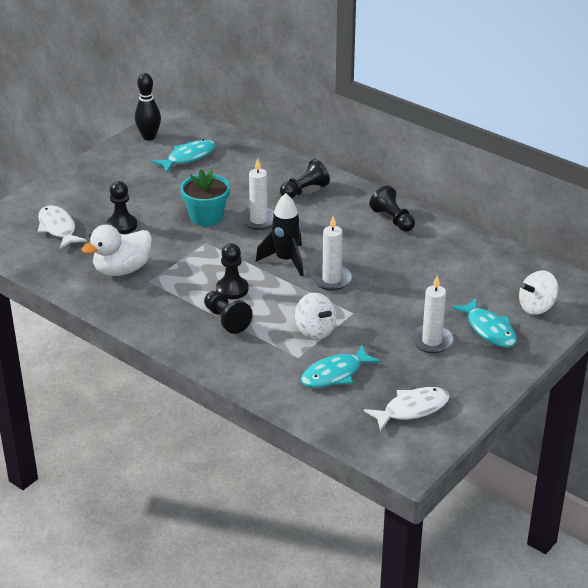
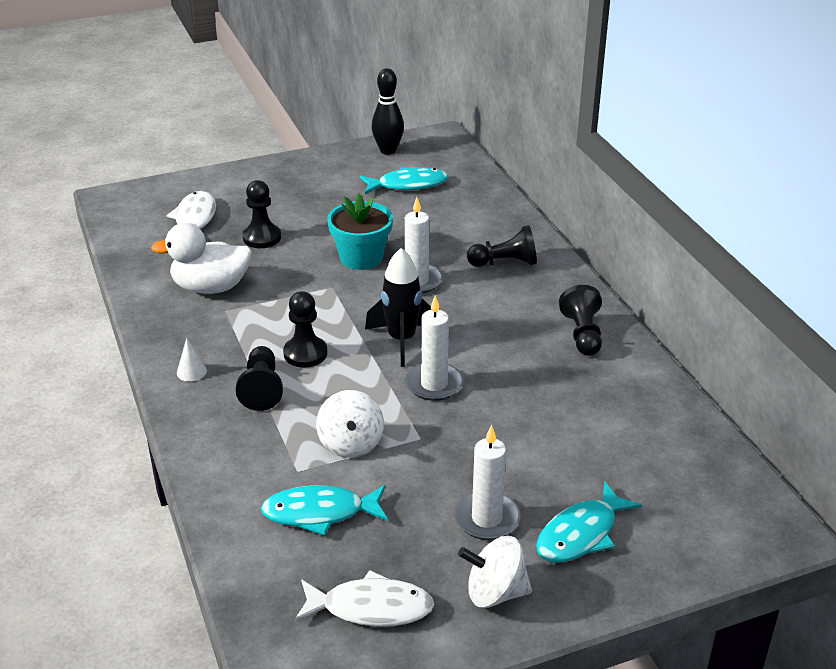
camera: 30 degrees right, 0 degrees up
(168, 326) = (191, 372): none -> white cone
(489, 330) = (581, 534): turquoise fish -> turquoise fish turned 45 degrees clockwise
(536, 307) = (679, 528): white spinning top -> white spinning top (495, 592)

